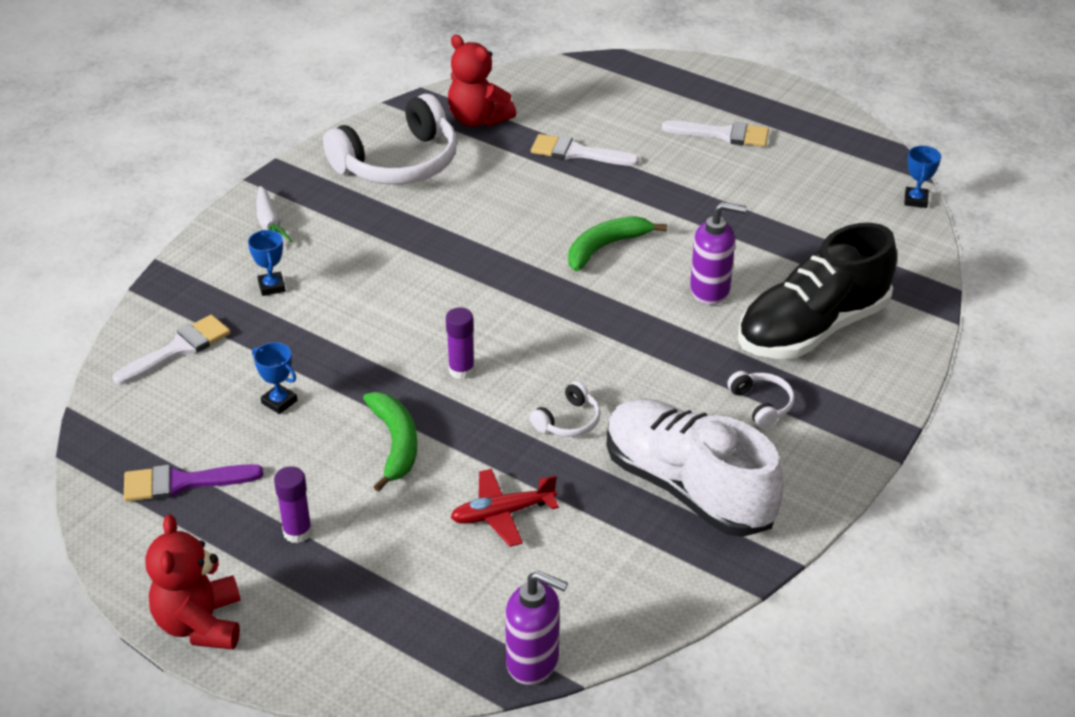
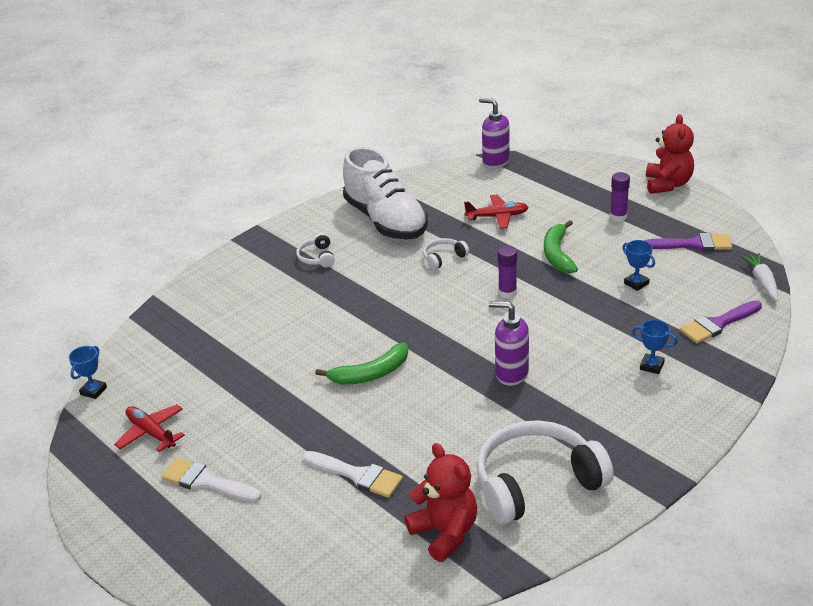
camera: 165 degrees left, 5 degrees down
(178, 349) = (718, 324): white brush -> purple brush
(270, 224) = (661, 425): white carrot -> white carrot (762, 281)
(271, 287) = (652, 366): blue trophy -> blue trophy turned 60 degrees counterclockwise
(710, 291) = (307, 331): purple soap dispenser -> purple soap dispenser (511, 373)
(812, 328) = (253, 299): black shoe -> none
(813, 168) = (151, 433): none -> red plane

